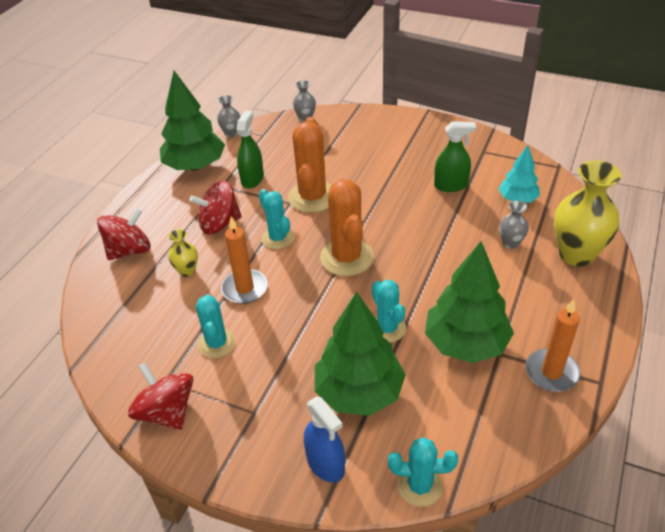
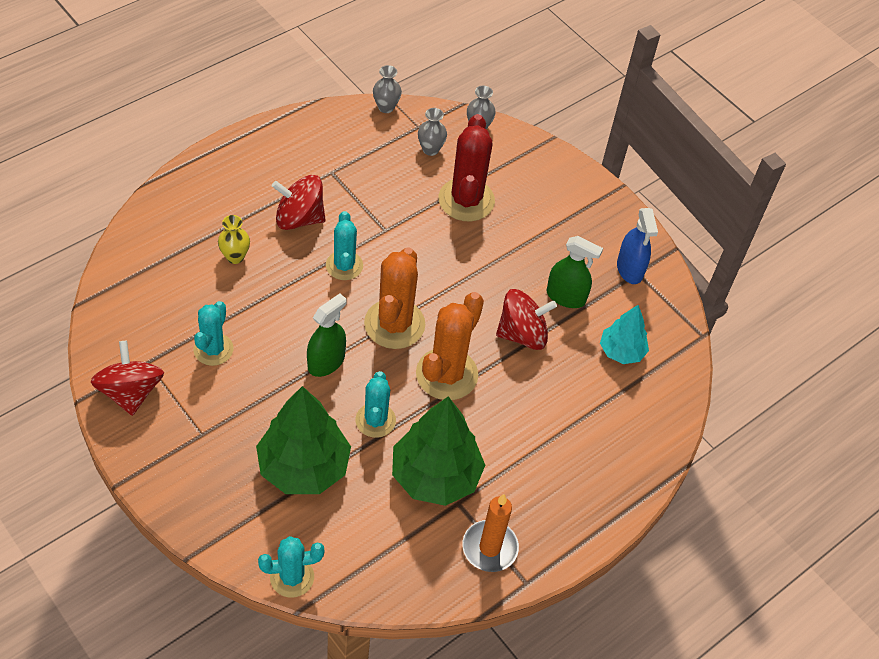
camera: 20 degrees right, 10 degrees up
(129, 250) = (196, 204): red spinning top -> red spinning top (522, 334)
(195, 166) = (321, 132): green tree -> none
(245, 288) = (275, 305): orange candle -> none
(252, 179) = (367, 179): green spray bottle -> green spray bottle (326, 362)
(312, 197) = (412, 235): orange cactus -> orange cactus (446, 374)
(325, 464) = (229, 514): blue spray bottle -> blue spray bottle (630, 269)
(333, 161) = (466, 200): none -> red cactus
(420, 486) = (292, 577): turquoise cactus -> turquoise cactus turned 45 degrees counterclockwise
(510, 243) = (569, 397): grey vase -> grey vase (430, 149)
(576, 254) = (624, 446): yellow vase -> none

